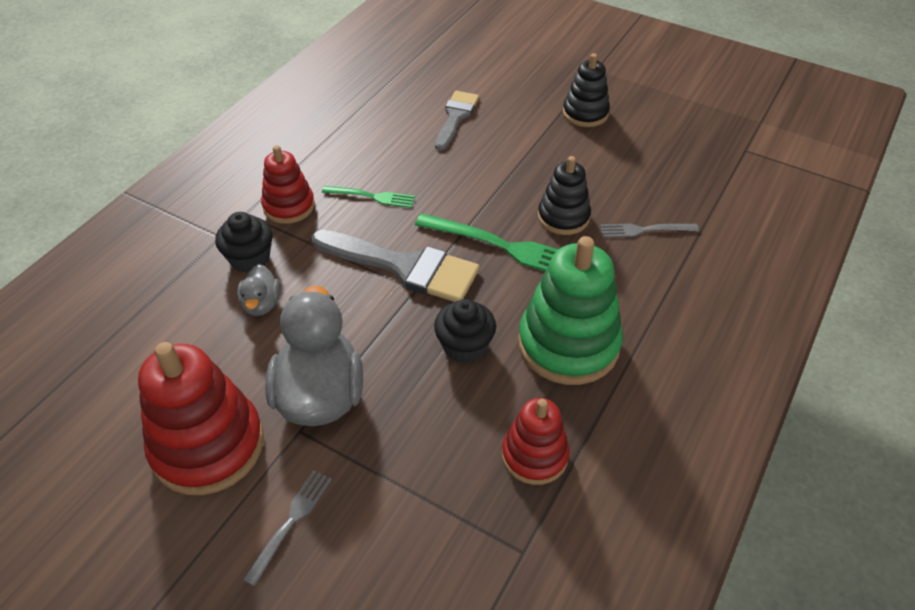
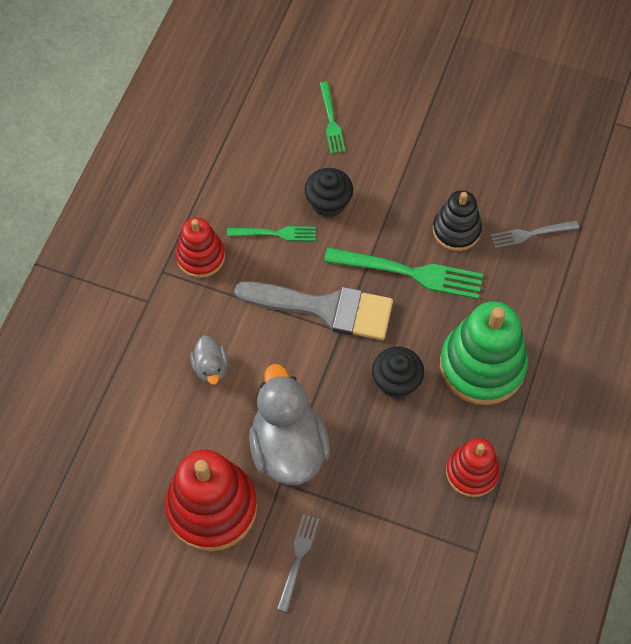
camera: 10 degrees left, 15 degrees up
(250, 258) = (184, 321): black cupcake -> black cupcake (328, 203)
(456, 117) = (331, 120): grey brush -> green fork
(585, 113) = (457, 97): black stacking toy -> none

